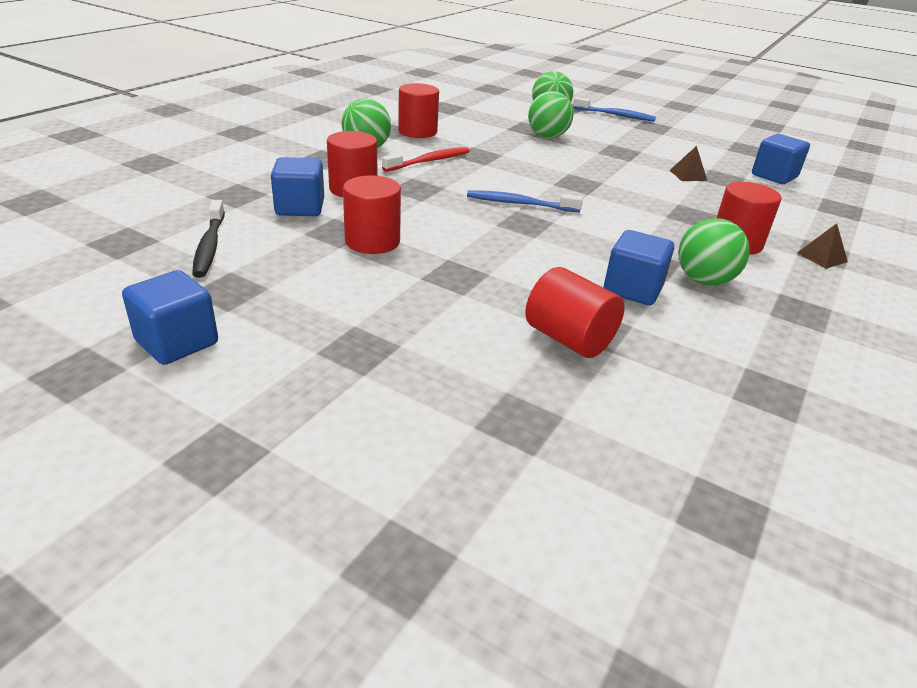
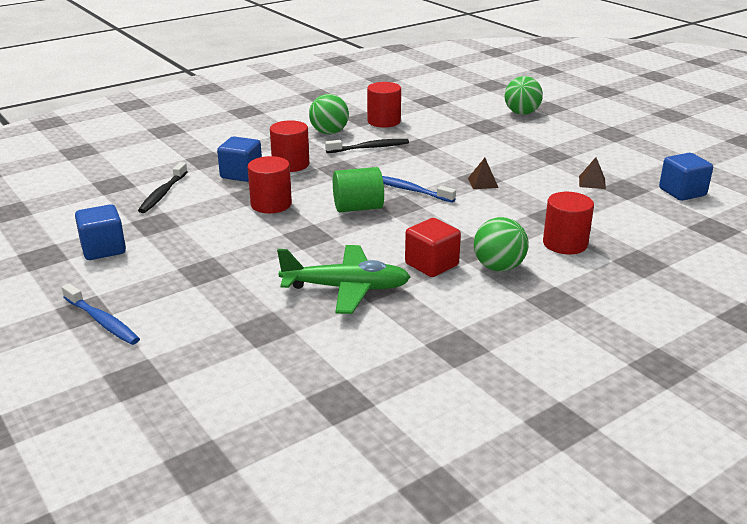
camera: 25 degrees right, 5 degrees down
(429, 161) = (369, 148): red toothbrush -> black toothbrush
(482, 232) = (358, 208): none -> green cylinder
(547, 137) = (495, 135): green ball -> none
(569, 339) = (346, 288): red cylinder -> green plane
(615, 115) = (586, 119): blue toothbrush -> blue toothbrush (102, 321)
(633, 289) = (431, 264): blue cube -> red cube
(822, 257) = (632, 266): brown pyramid -> brown pyramid (483, 183)

